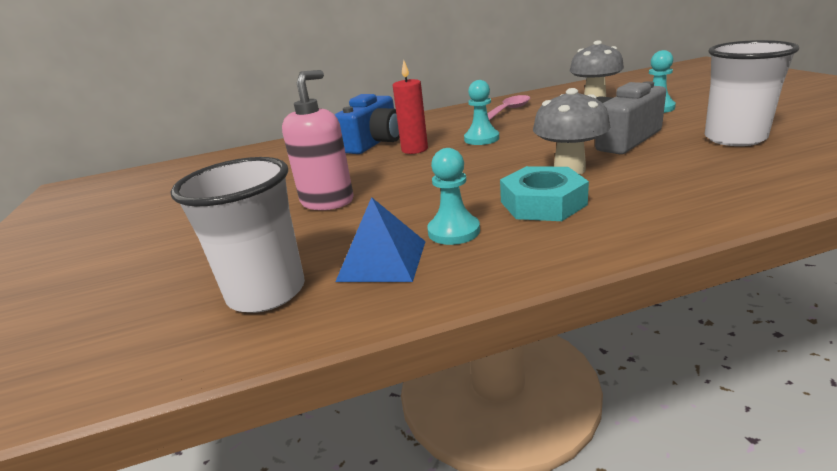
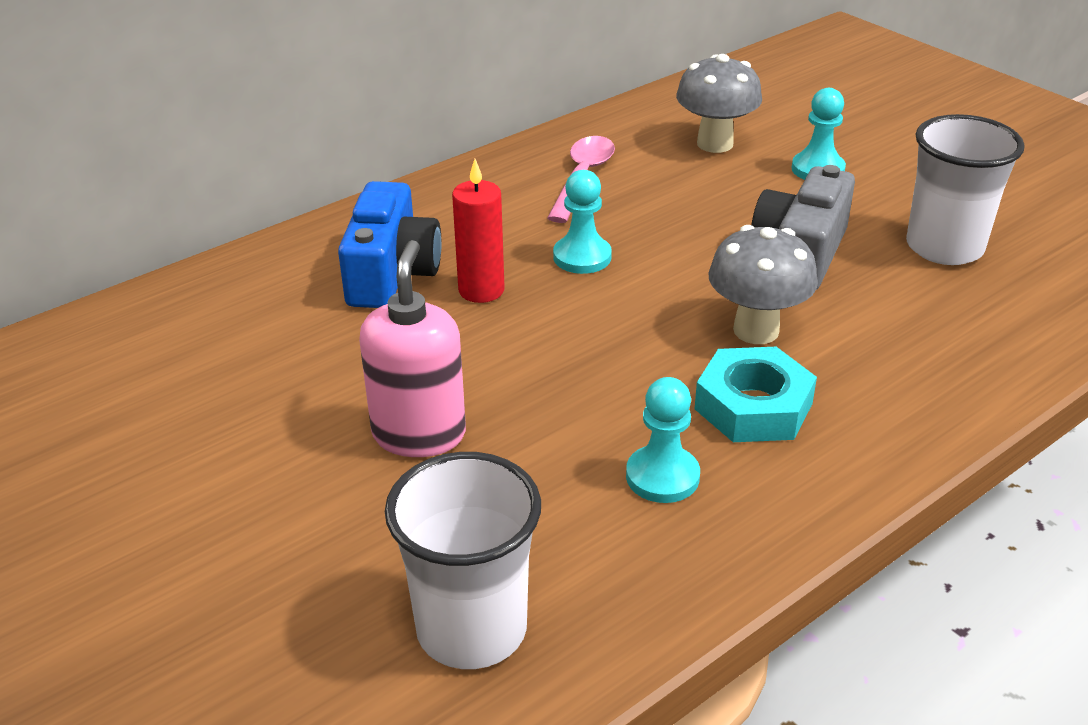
camera: 25 degrees left, 10 degrees up
(382, 260) = (597, 545): blue pyramid -> none

